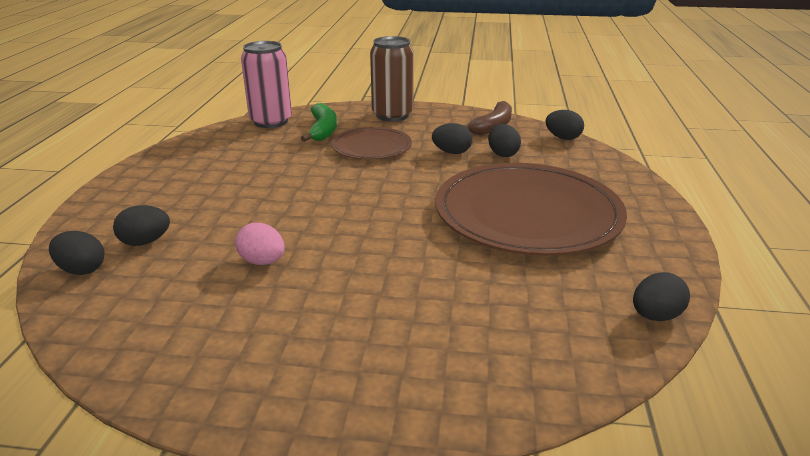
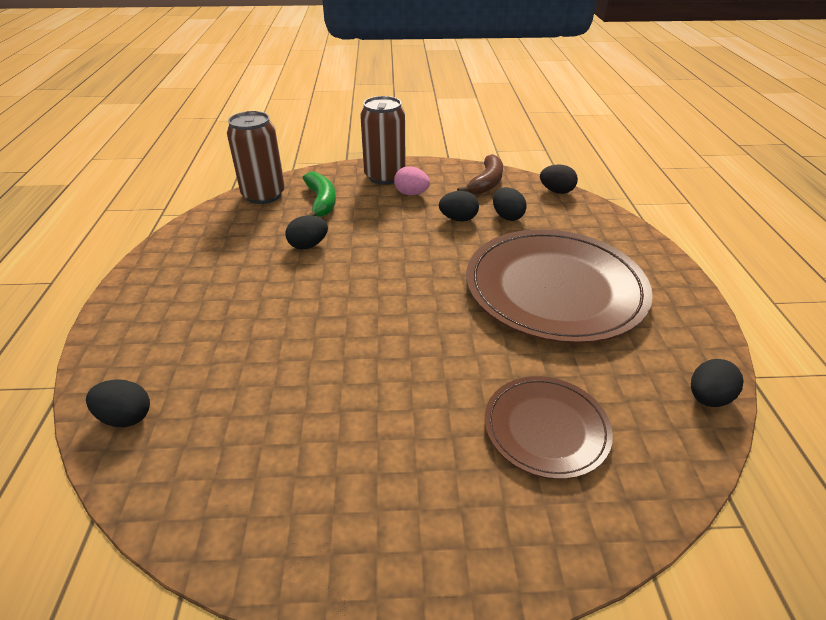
camera: 10 degrees left, 10 degrees up
(145, 242) = (183, 370): black egg -> black egg (308, 245)
(262, 262) = (317, 381): pink egg -> pink egg (411, 194)
(271, 121) = (263, 195): pink can -> brown can
(371, 147) = (377, 219): brown plate -> brown plate (546, 428)

